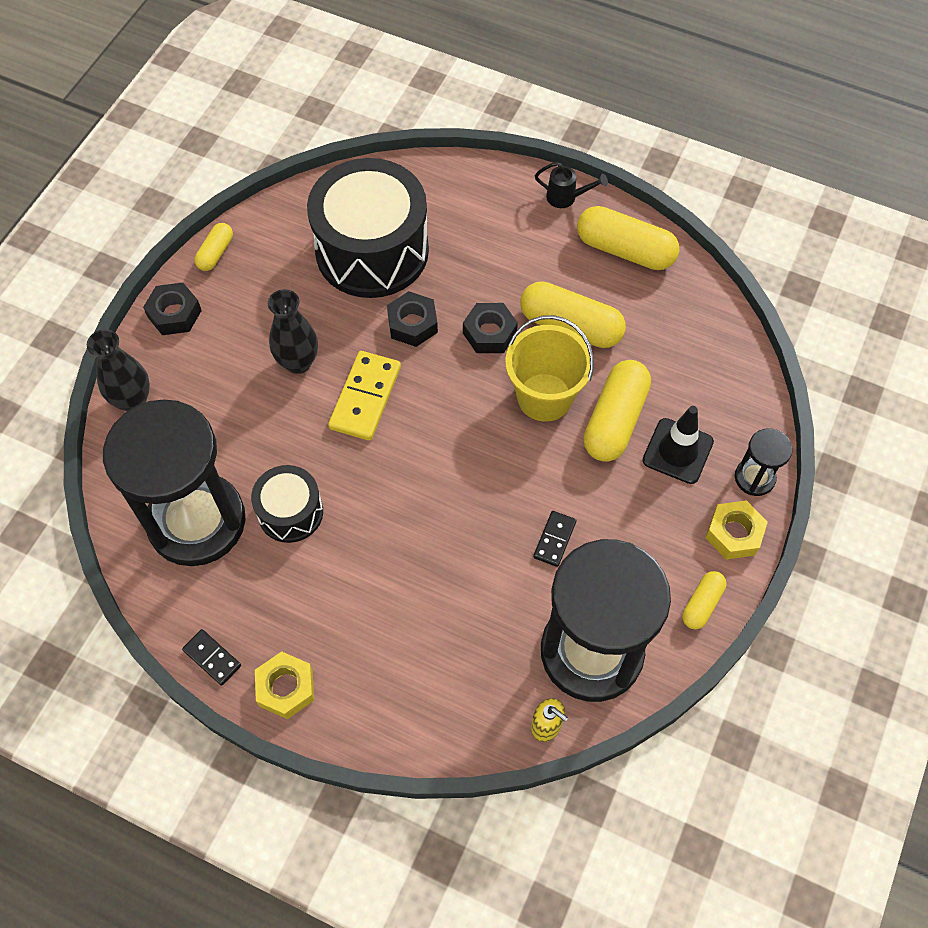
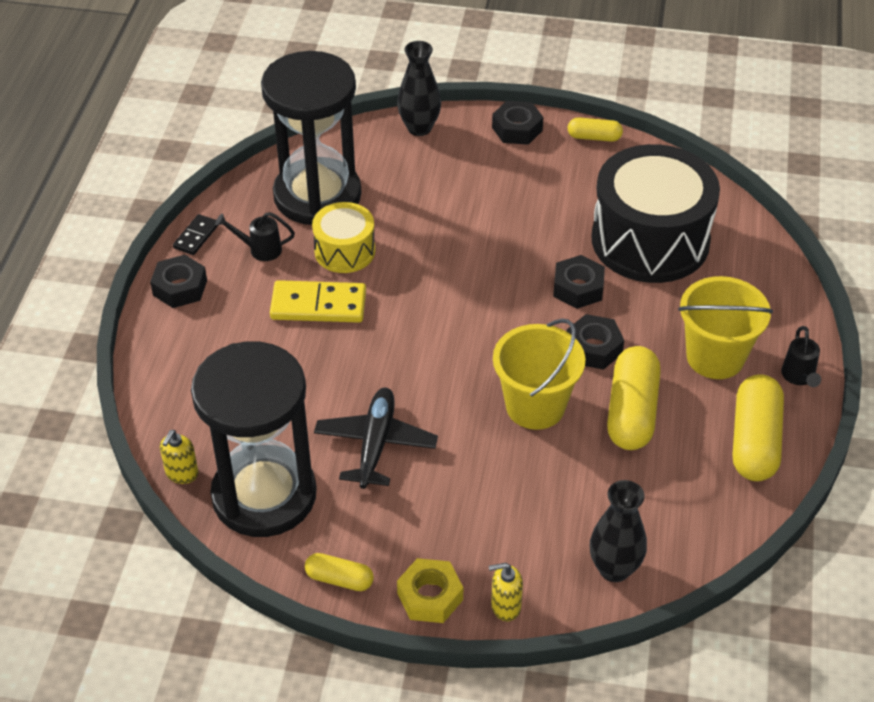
camera: 75 degrees right, 15 degrees down
(257, 595) = (259, 249): none -> black watering can
(286, 688) = (180, 287): yellow nut -> black nut
(290, 512) = (344, 251): black drum -> yellow drum
(298, 362) = (500, 219): black vase -> black vase (614, 569)
(365, 398) = (481, 273): yellow domino -> yellow domino (318, 305)
(527, 247) = (715, 357): none -> yellow bucket
(554, 539) = (376, 444): black domino -> black plane
(615, 420) = (530, 469): yellow capsule -> none
(677, 451) = (513, 530): black traffic cone -> none
(754, 478) = (505, 606): black hourglass -> yellow soap dispenser

